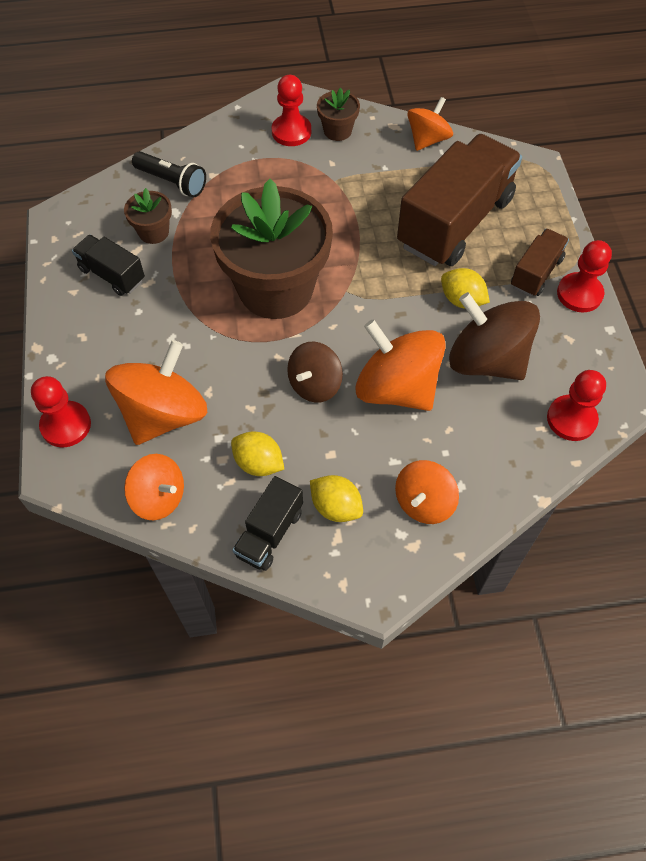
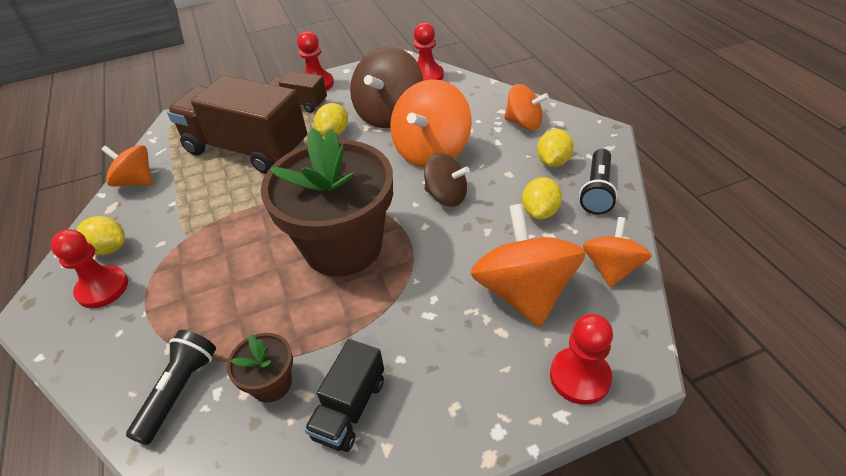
camera: 100 degrees left, 15 degrees down
(164, 414) = (523, 292): orange spinning top -> orange spinning top turned 60 degrees clockwise
(269, 533) = (597, 191): black truck -> black flashlight
(337, 131) = (109, 248): brown flower pot -> yellow lemon

